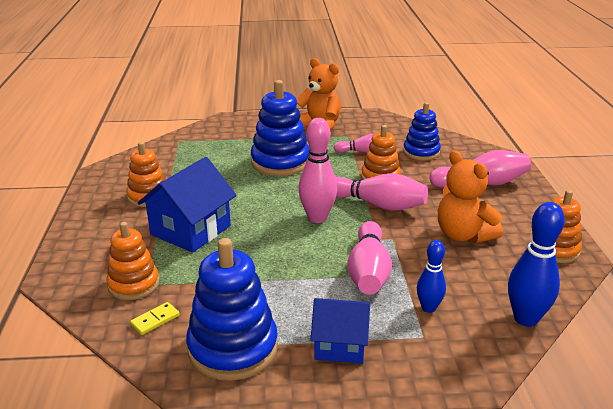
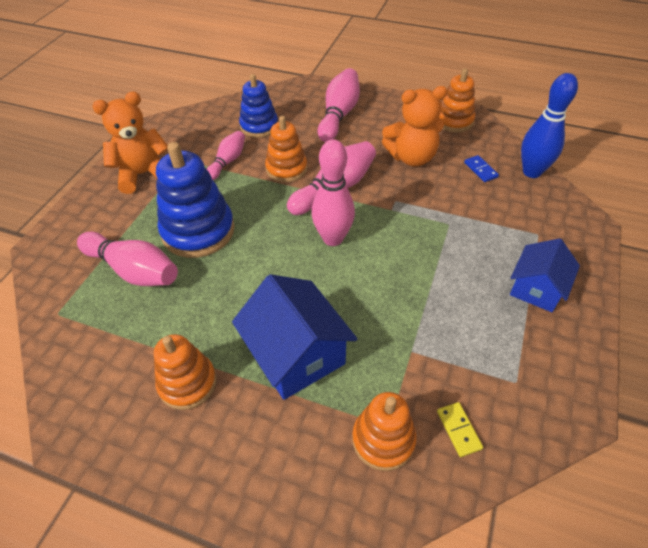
camera: 65 degrees left, 20 degrees up
(233, 348) = (522, 369): blue stacking toy -> none
(368, 272) = (440, 234): pink bowling pin -> pink bowling pin (134, 270)
(428, 308) = (503, 217): blue bowling pin -> none
(489, 281) = (480, 170): none -> blue domino

